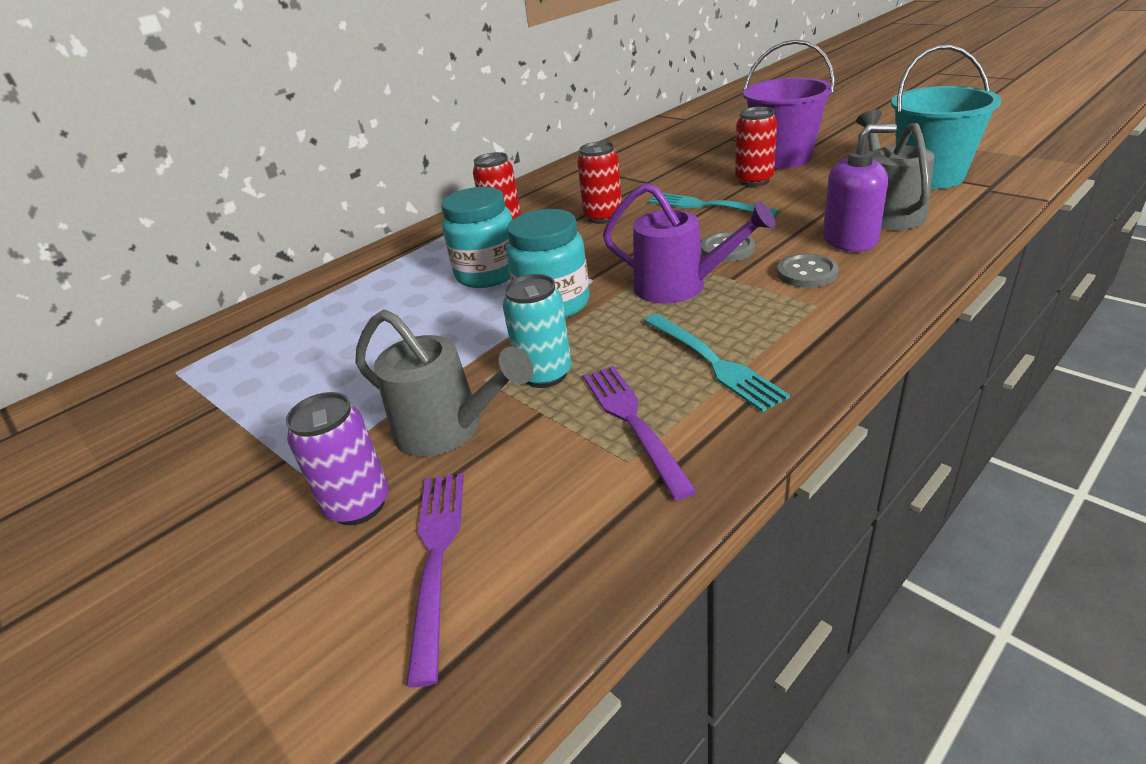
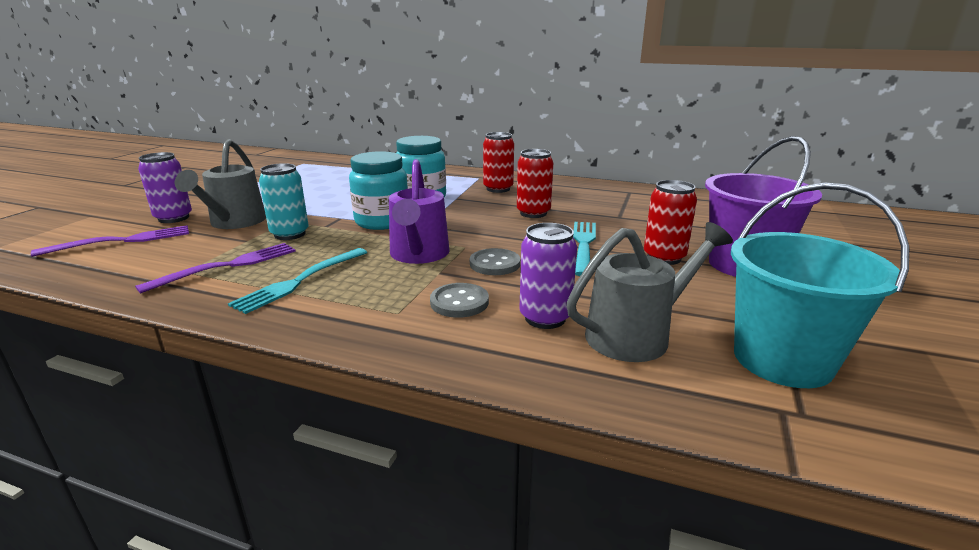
camera: 60 degrees right, 10 degrees down
(850, 240) = (545, 318): purple soap dispenser -> purple can

